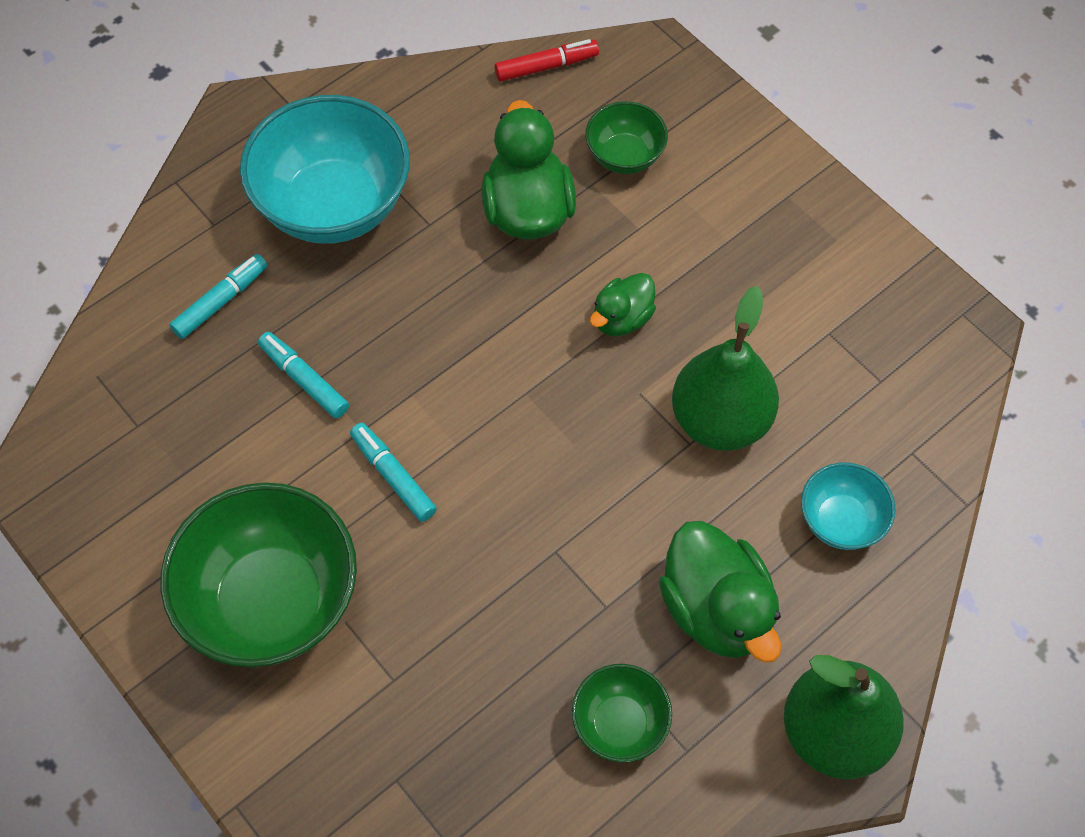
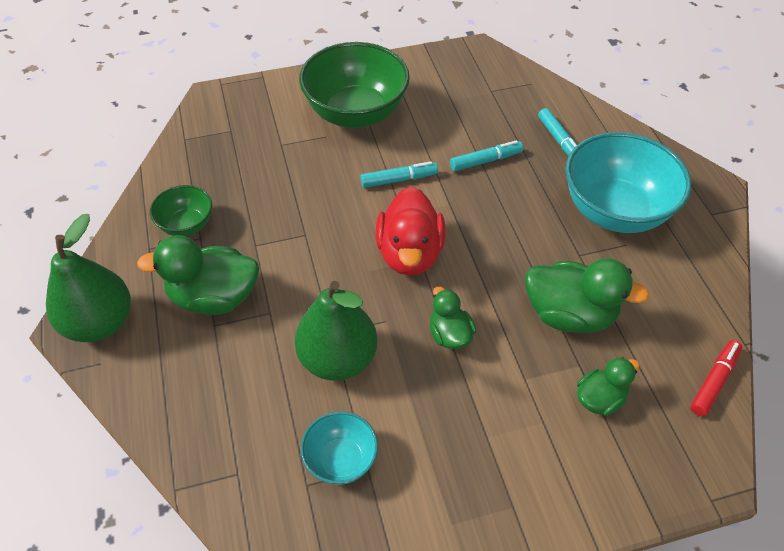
camera: 115 degrees right, 10 degrees down
(522, 408) = (410, 254): none -> red duck
(546, 66) = (714, 381): red marker -> red marker turned 150 degrees counterclockwise
(624, 156) = (600, 399): green bowl -> green duck
(840, 521) = (220, 396): turquoise bowl -> turquoise bowl (341, 460)

